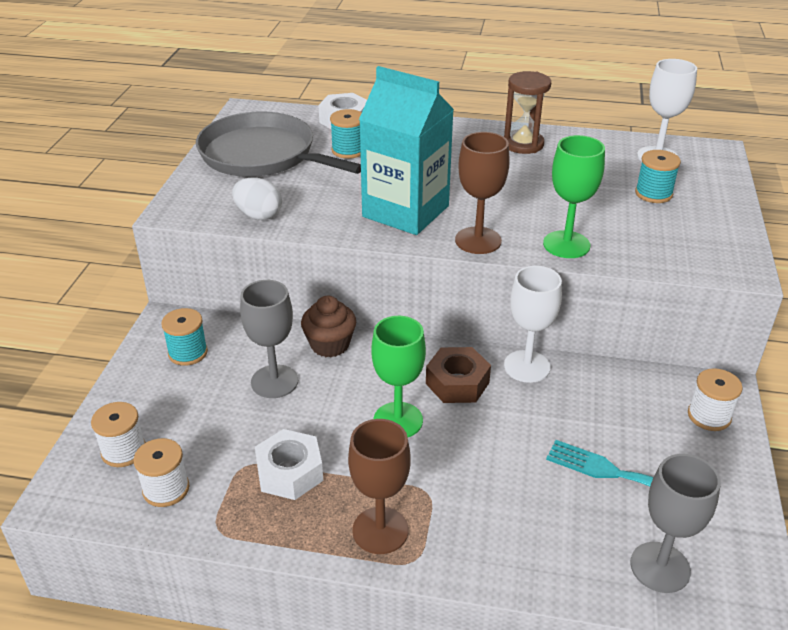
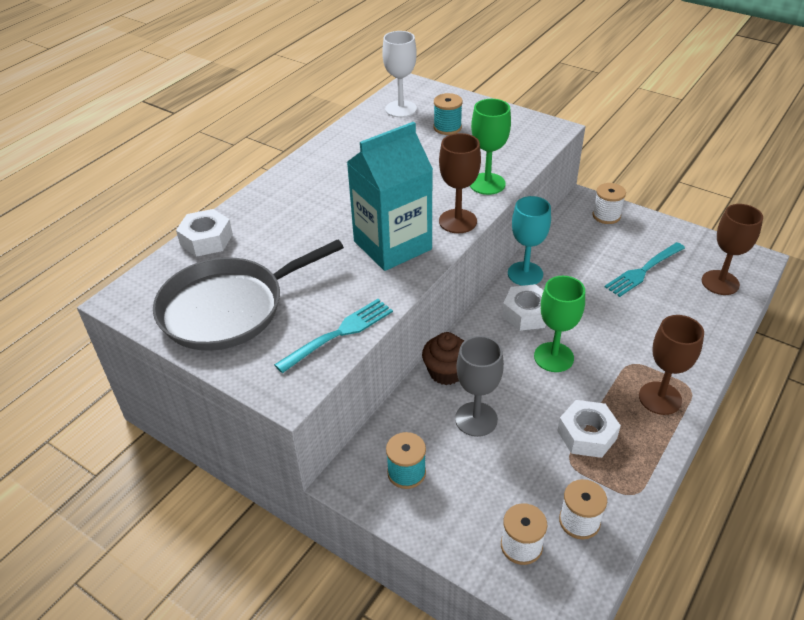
camera: 65 degrees left, 5 degrees up
(259, 215) = (339, 333): white egg -> turquoise fork
(348, 150) = (266, 251): turquoise spool -> none
(457, 383) = (526, 313): brown nut -> white nut
(523, 144) = (335, 158): brown hourglass -> none
(527, 366) = (525, 274): white goblet -> turquoise goblet
(660, 567) = (720, 282): grey goblet -> brown goblet

